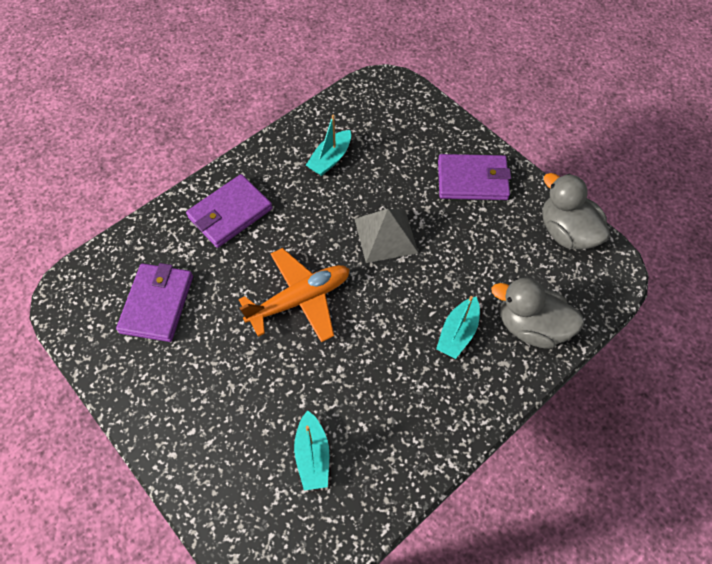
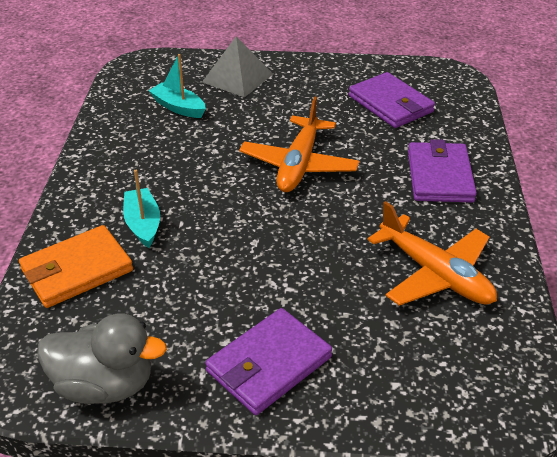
camera: 135 degrees right, 20 degrees down
(330, 159) = (435, 274): turquoise boat -> orange plane
(386, 235) = (291, 249): grey pyramid -> grey pyramid (237, 78)
(531, 326) = (77, 270): grey duck -> orange wallet

